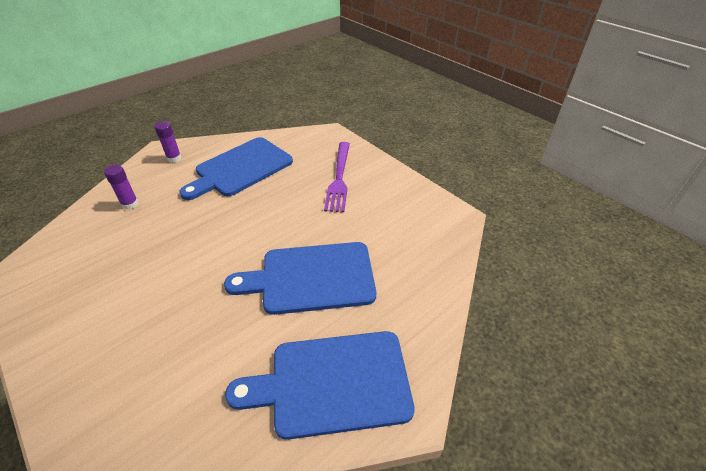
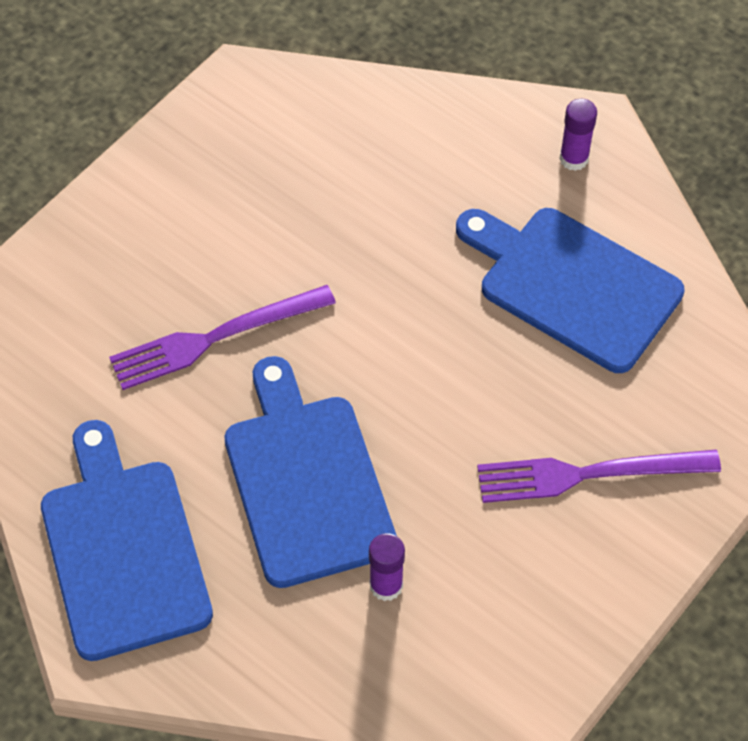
camera: 80 degrees right, 15 degrees up
(130, 204) = (423, 150): purple glue stick -> purple glue stick (386, 585)
(195, 311) = (215, 338): none -> purple fork

